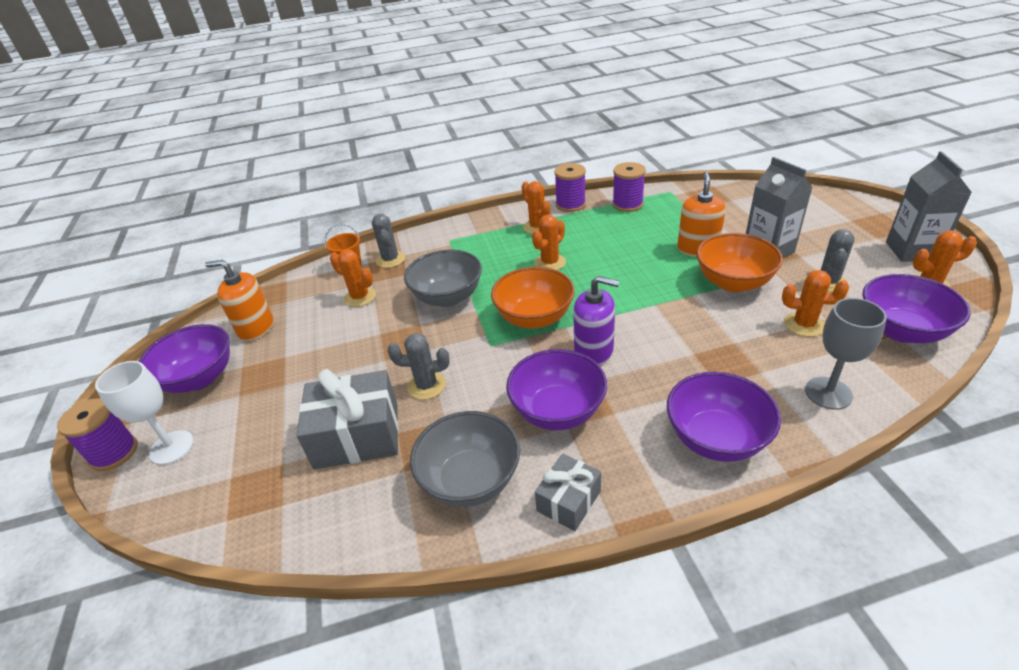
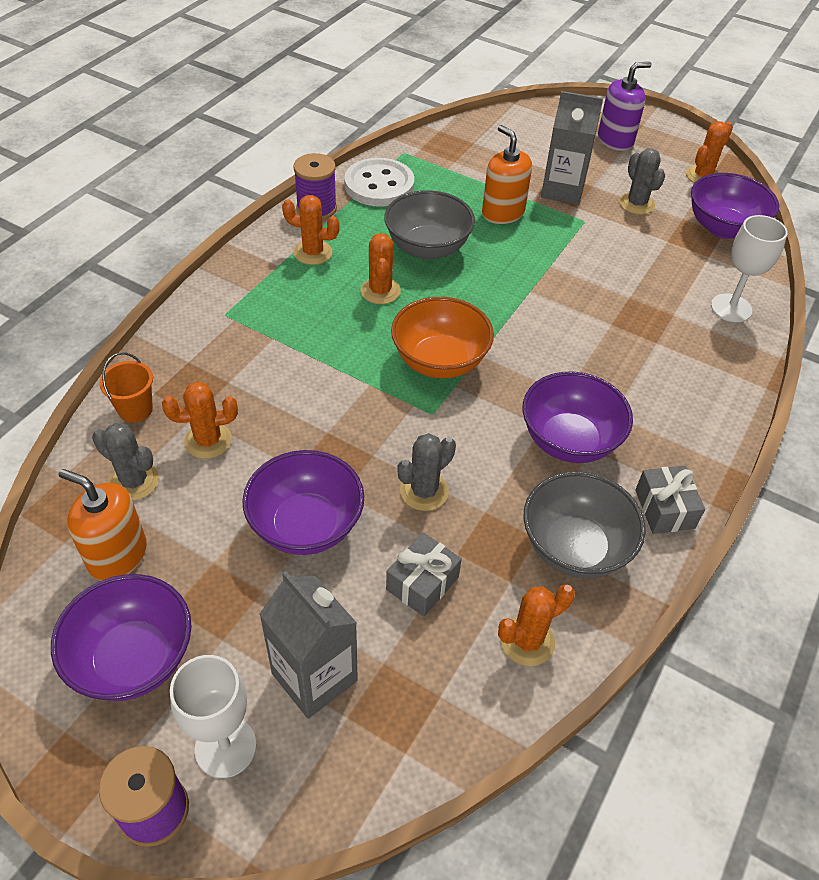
camera: 50 degrees left, 10 degrees up
(256, 328) = (117, 555): orange soap dispenser -> orange soap dispenser turned 60 degrees clockwise
(357, 435) = (422, 583): grey gift -> grey gift, size x0.57
(390, 259) = (181, 374): grey cactus -> grey cactus (134, 481)
(447, 297) = (319, 386): grey bowl -> grey bowl (427, 248)
(594, 351) = (532, 366): purple soap dispenser -> purple soap dispenser (615, 140)
(627, 204) = (379, 185): purple spool -> white button
(716, 439) = (702, 390): purple bowl -> purple bowl (306, 525)
(733, 282) = (569, 237): orange bowl -> none
(804, 324) = (659, 254): orange cactus -> orange cactus (527, 641)
(828, 393) = (731, 308): grey goblet -> white goblet
(912, 251) = (663, 146): grey carton -> grey carton (314, 677)

